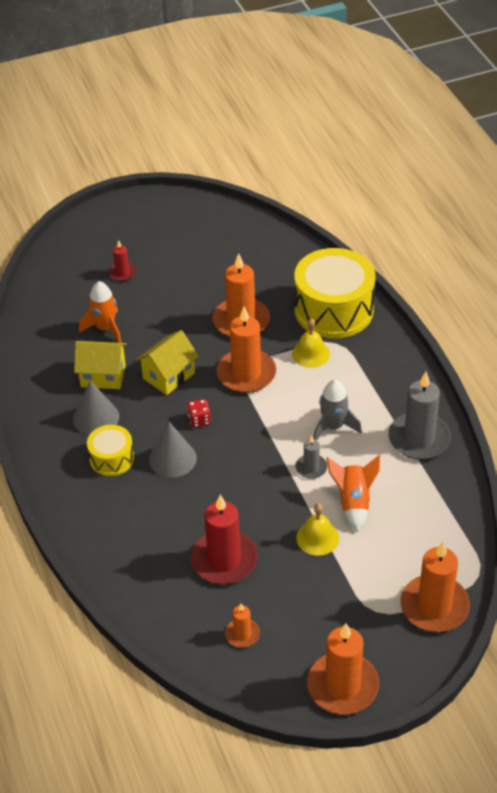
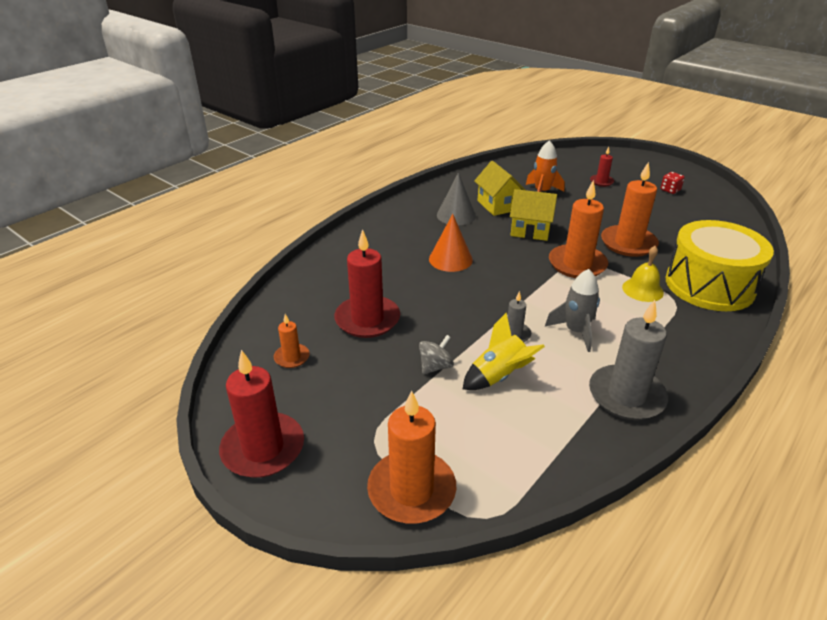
camera: 60 degrees right, 10 degrees down
(111, 459) = (424, 234): yellow drum -> none
(172, 459) = (450, 259): grey cone -> orange cone
(199, 420) = (502, 258): red dice -> red dice (670, 190)
(317, 538) = (435, 366): yellow bell -> grey spinning top
(343, 686) = (263, 448): orange candle -> red candle
(353, 502) = (499, 376): orange rocket -> yellow rocket

